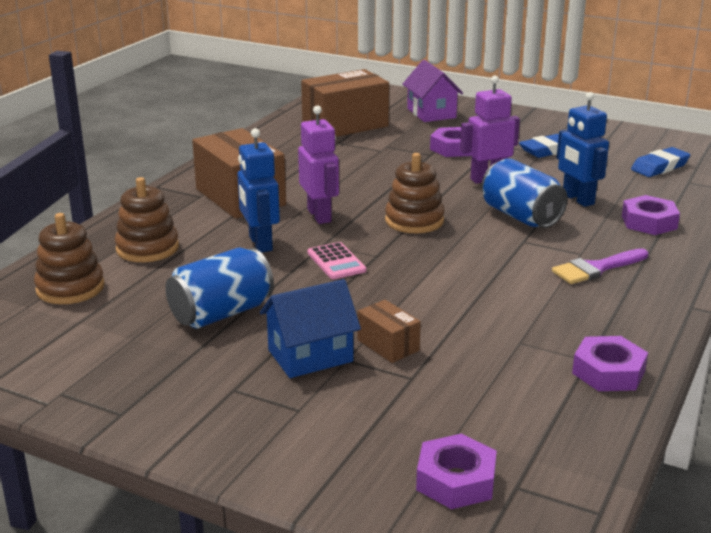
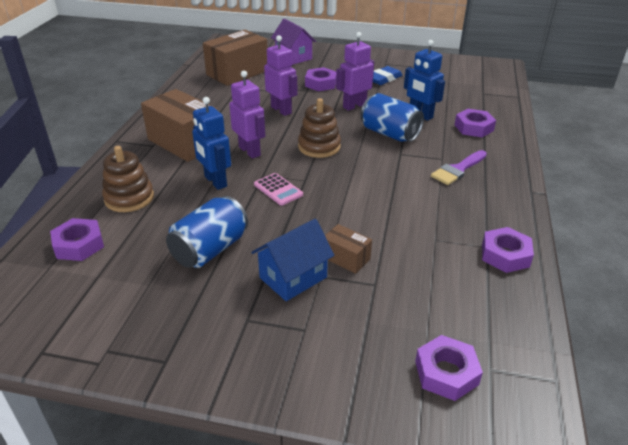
camera: 15 degrees left, 10 degrees up
(70, 288) = (79, 245): brown stacking toy -> purple nut
(384, 174) = (281, 110): none -> purple robot
(660, 167) = (460, 84): blue eraser -> none

